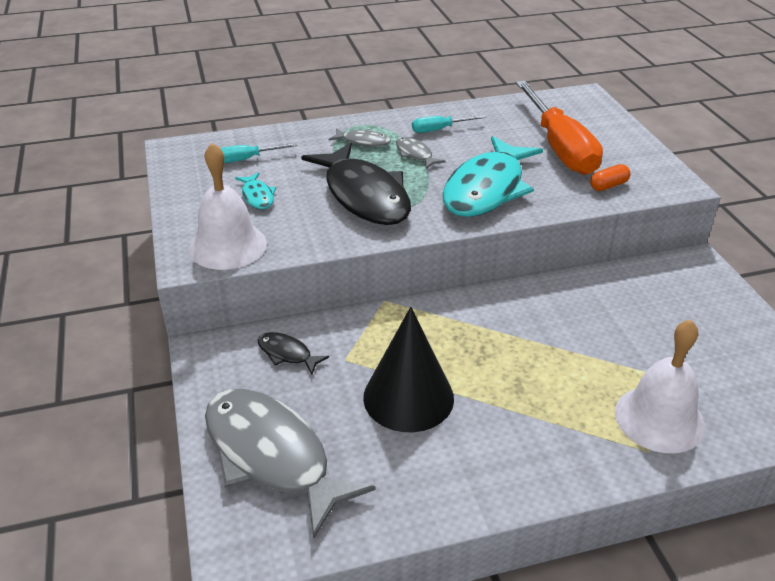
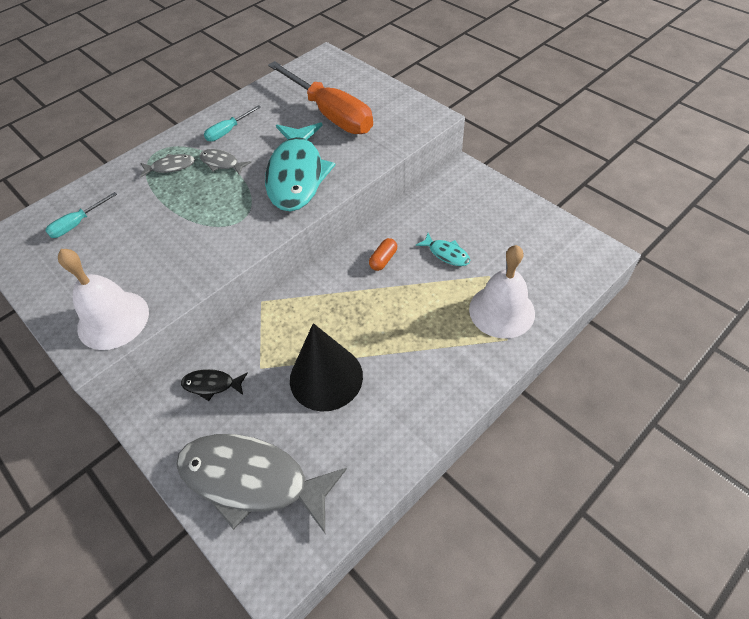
camera: 25 degrees left, 15 degrees up
(257, 196) = (110, 259): turquoise fish -> turquoise fish (446, 254)
(364, 196) = (202, 221): black fish -> none
(608, 186) = (384, 137): orange capsule -> orange capsule (383, 260)

